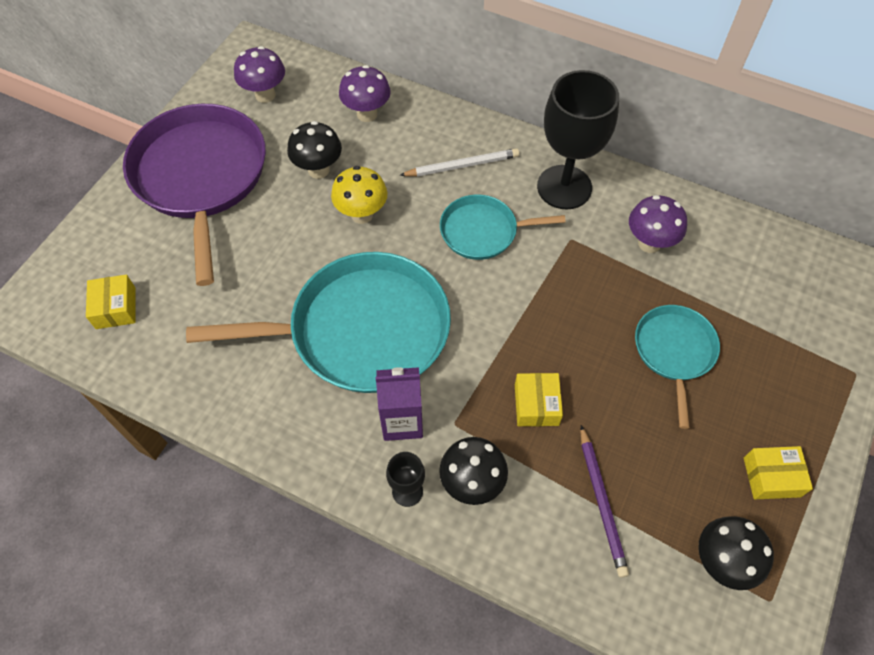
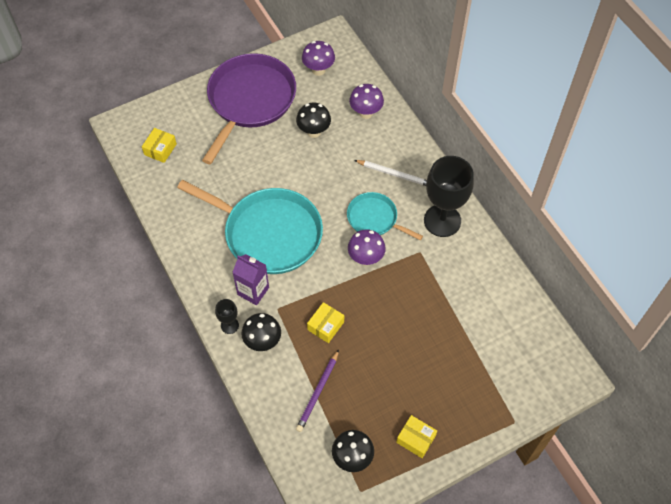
camera: 35 degrees right, 0 degrees up
(362, 214) = (317, 171): yellow mushroom -> none
(649, 243) = (462, 281): purple mushroom -> purple mushroom (365, 258)
(674, 352) = (422, 346): turquoise pan -> none

